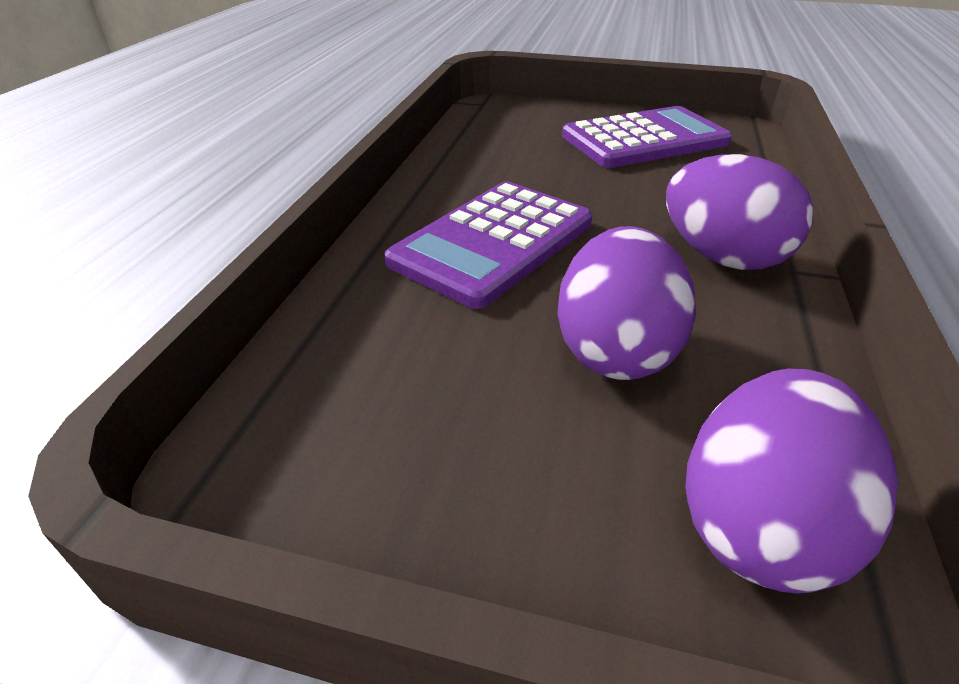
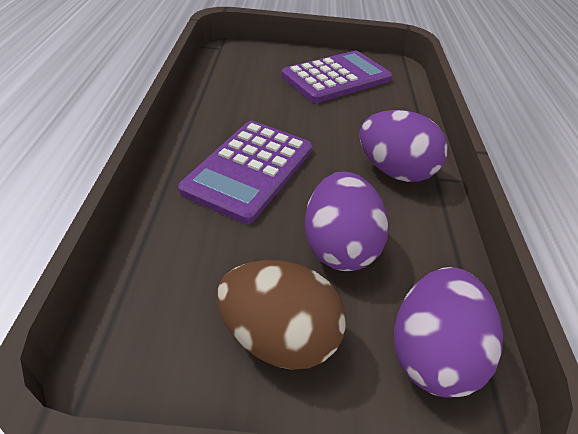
camera: 15 degrees left, 5 degrees up
(494, 465) = (278, 337): none -> brown egg

